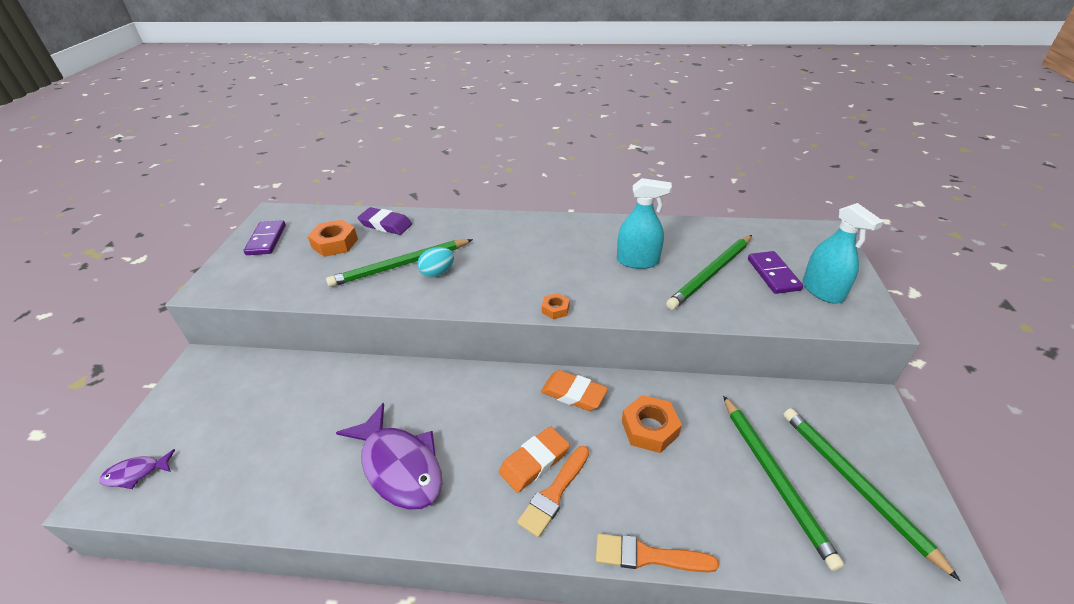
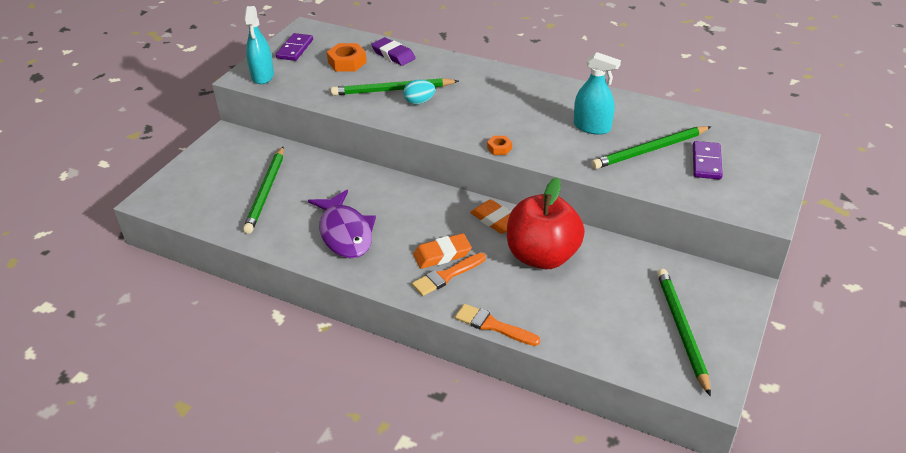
camera: 20 degrees right, 0 degrees up
(136, 473) = (172, 194): purple fish -> none
(649, 428) = (542, 256): orange nut -> red apple
(774, 478) = (619, 310): green pencil -> green pencil (266, 192)
(822, 291) = (740, 184): turquoise spray bottle -> turquoise spray bottle (262, 76)

